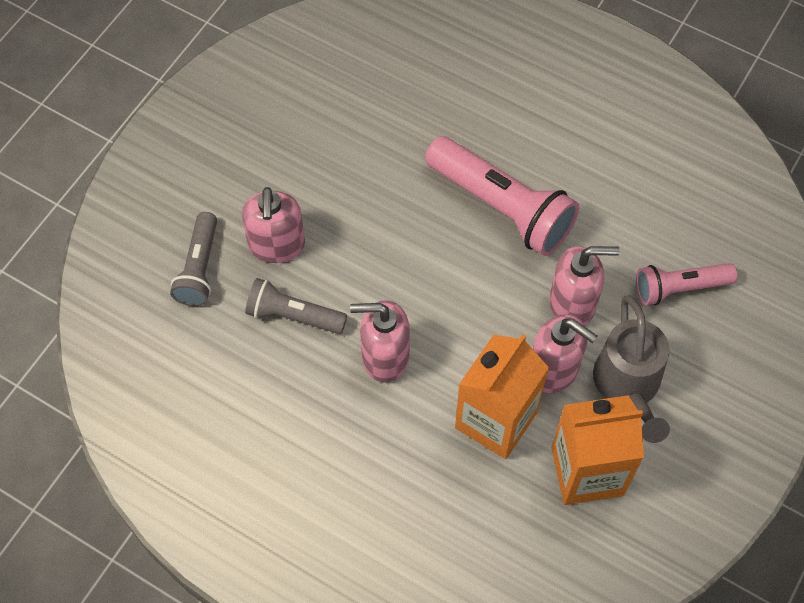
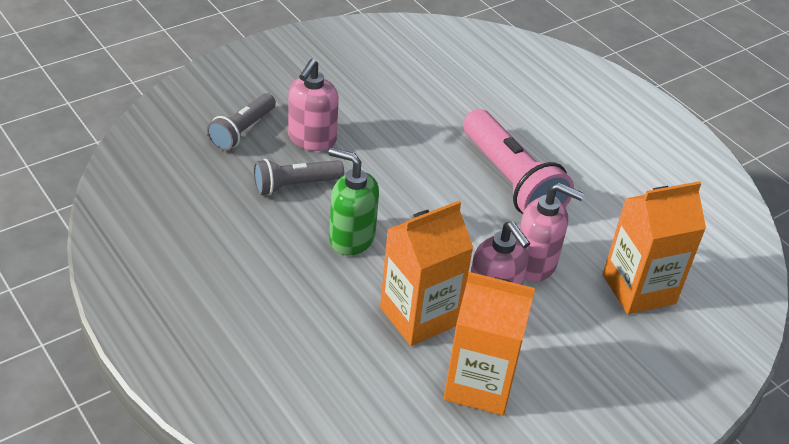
camera: 20 degrees right, 20 degrees down
(293, 315) = (295, 185): grey flashlight -> grey flashlight turned 60 degrees counterclockwise
(384, 357) = (351, 238): pink soap dispenser -> green soap dispenser
(629, 387) = (553, 339): grey watering can -> none
(679, 288) = (639, 289): pink flashlight -> orange carton

